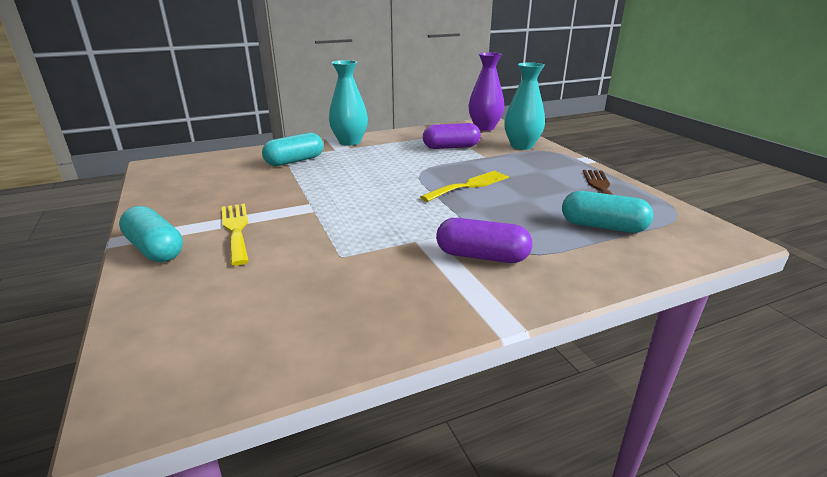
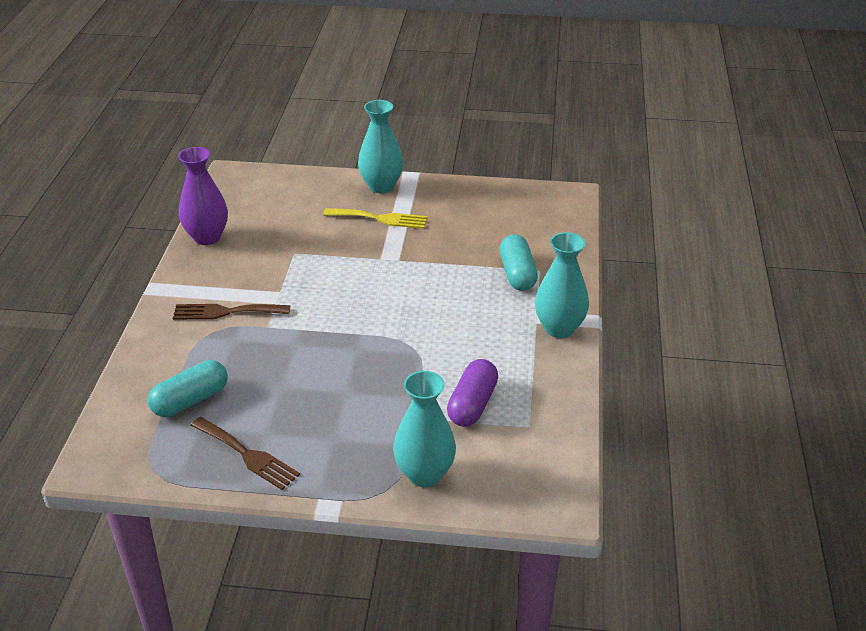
camera: 120 degrees right, 10 degrees up
(155, 249) = (381, 186): turquoise capsule -> turquoise vase
(469, 185) = (346, 364): yellow fork -> none
(482, 256) = (226, 312): purple capsule -> brown fork
(484, 128) = (535, 482): purple vase -> purple vase (207, 237)

